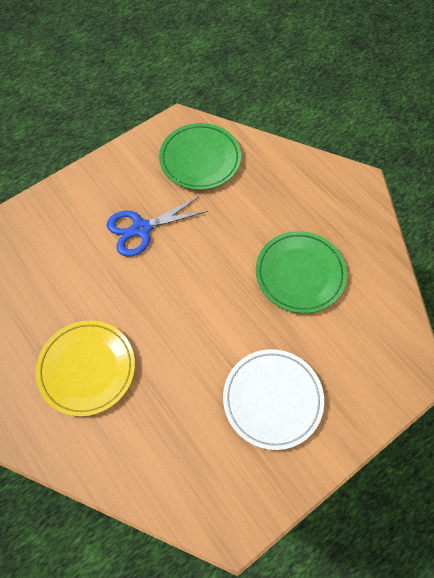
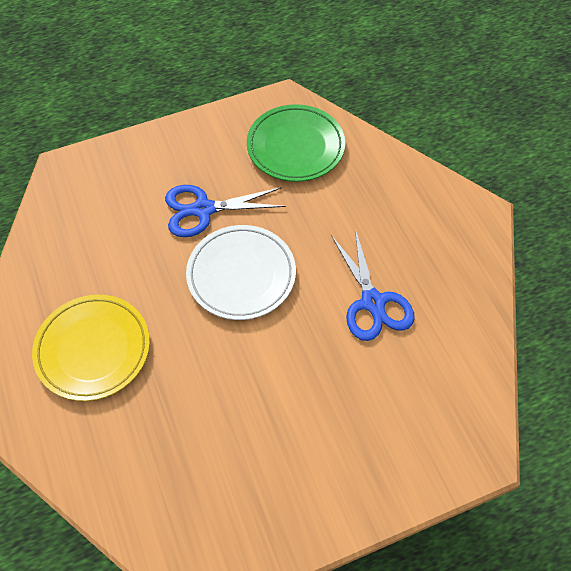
camera: 15 degrees right, 5 degrees down
(272, 399) = (294, 438): white plate -> white plate (241, 275)
(300, 274) = (373, 302): green plate -> blue scissors

